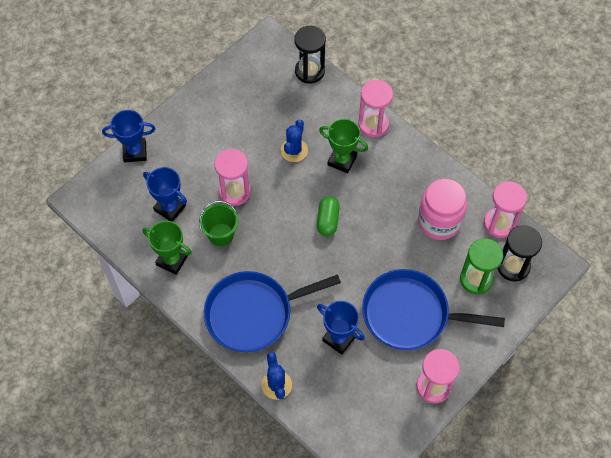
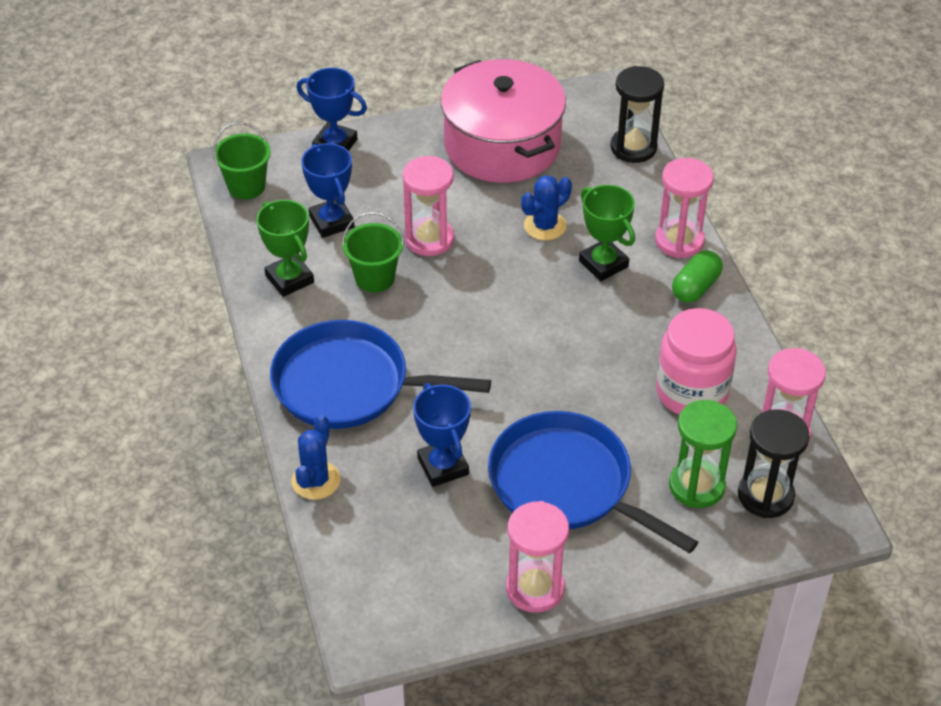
camera: 30 degrees right, 15 degrees down
(101, 208) = (246, 186): none -> green bucket
(234, 105) = (502, 145): none -> pink pot
(327, 220) = (531, 323): green capsule -> green capsule (695, 287)

